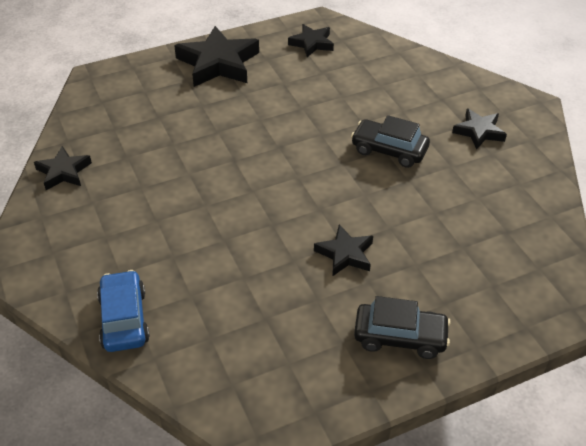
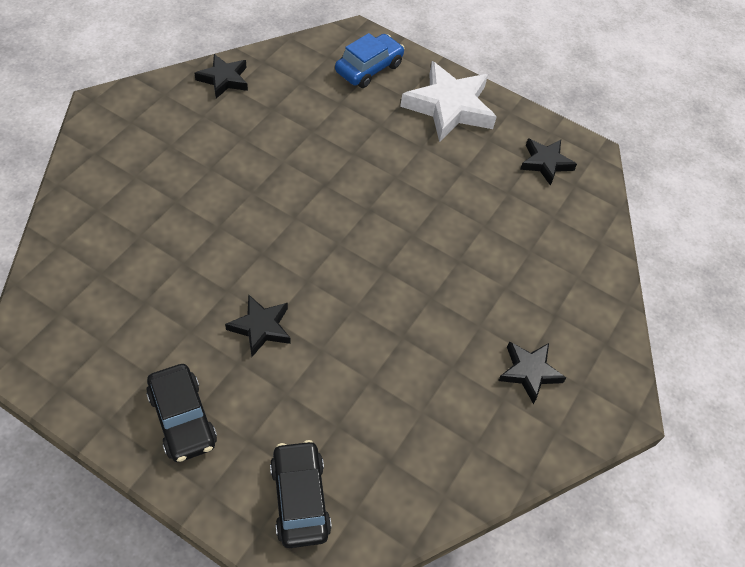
camera: 50 degrees right, 10 degrees up
(124, 319) = (87, 205): blue car -> blue car (369, 68)
(218, 63) = (449, 107): black star -> white star
(389, 150) = (433, 301): black car -> black car (299, 499)

